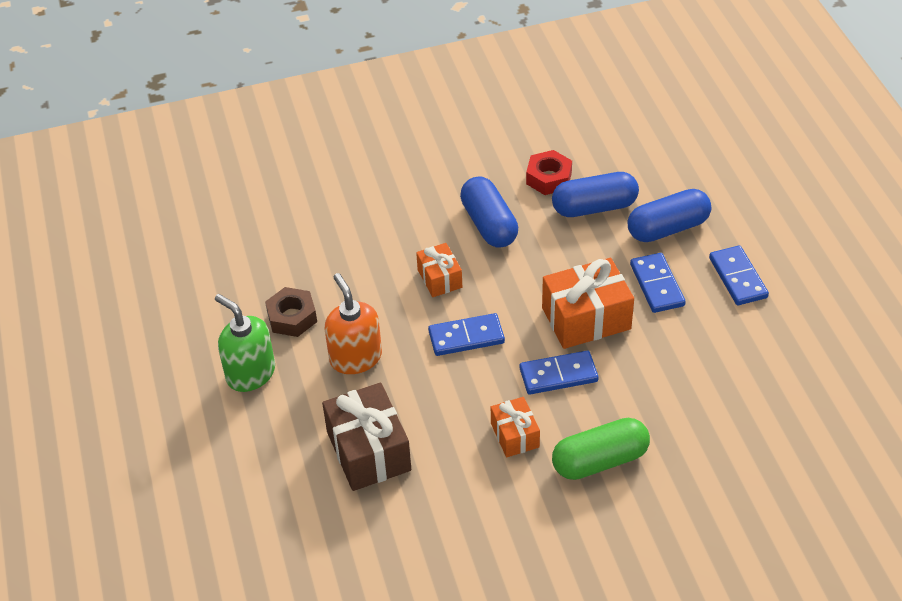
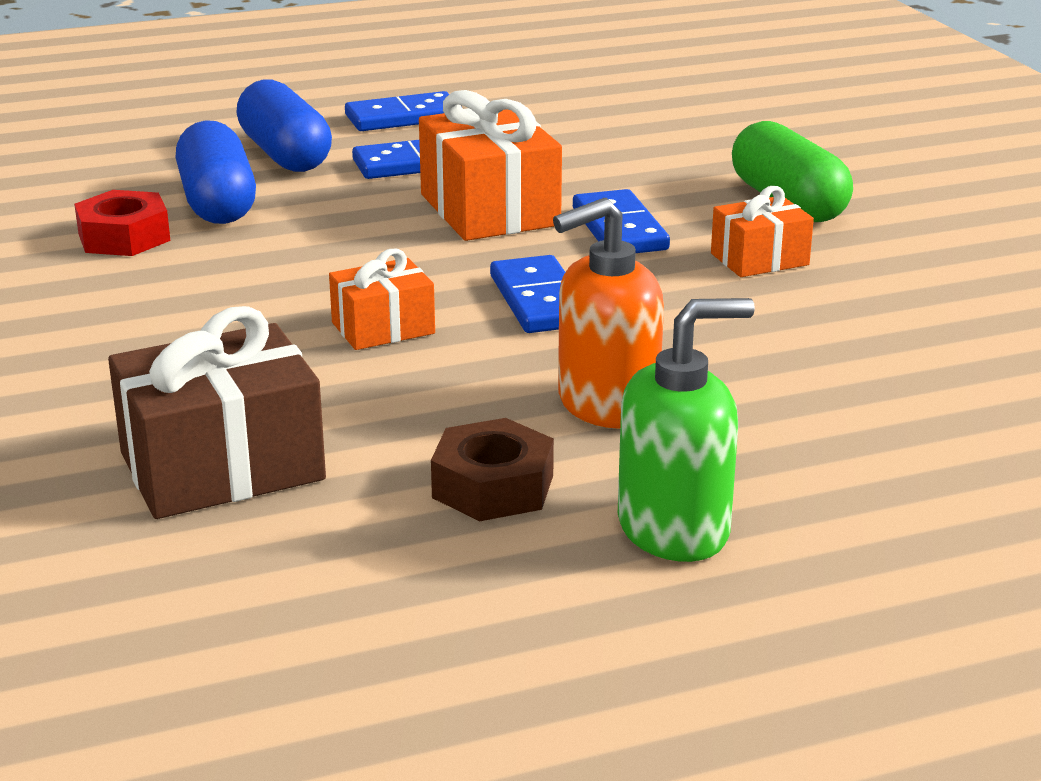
camera: 95 degrees left, 20 degrees down
(250, 373) = (674, 529): green soap dispenser -> green soap dispenser turned 150 degrees counterclockwise
(368, 451) = (844, 380): brown gift -> brown gift (222, 466)
(489, 224) = (237, 286): blue capsule -> none

